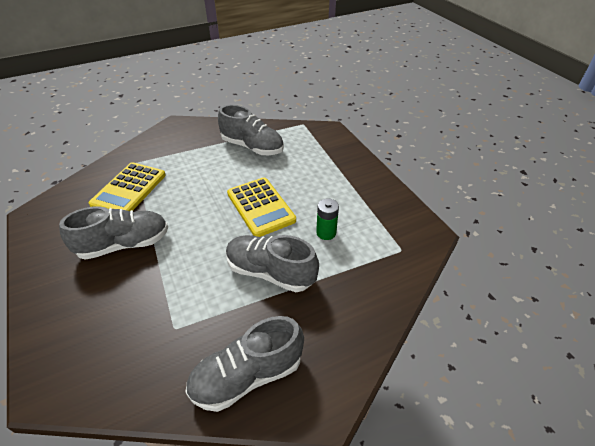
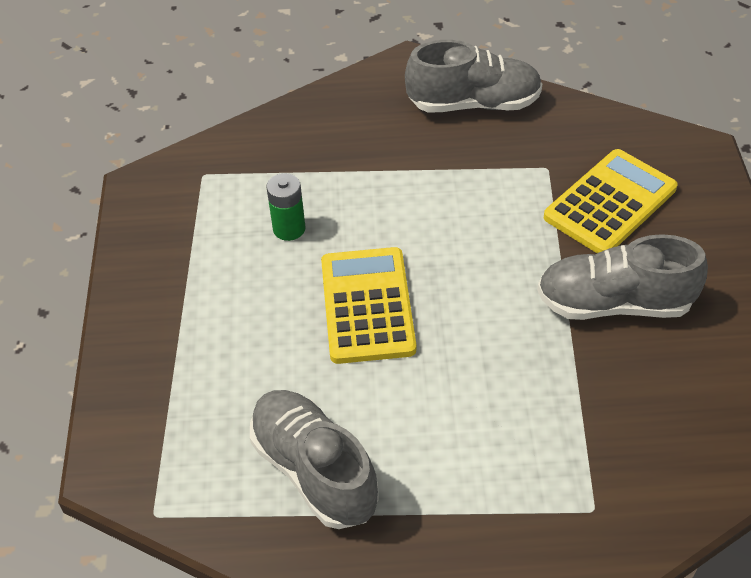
camera: 155 degrees left, 5 degrees up
(129, 189) = (607, 426): yellow calculator -> yellow calculator (610, 203)
(270, 272) = (401, 197): grey shoe -> none

